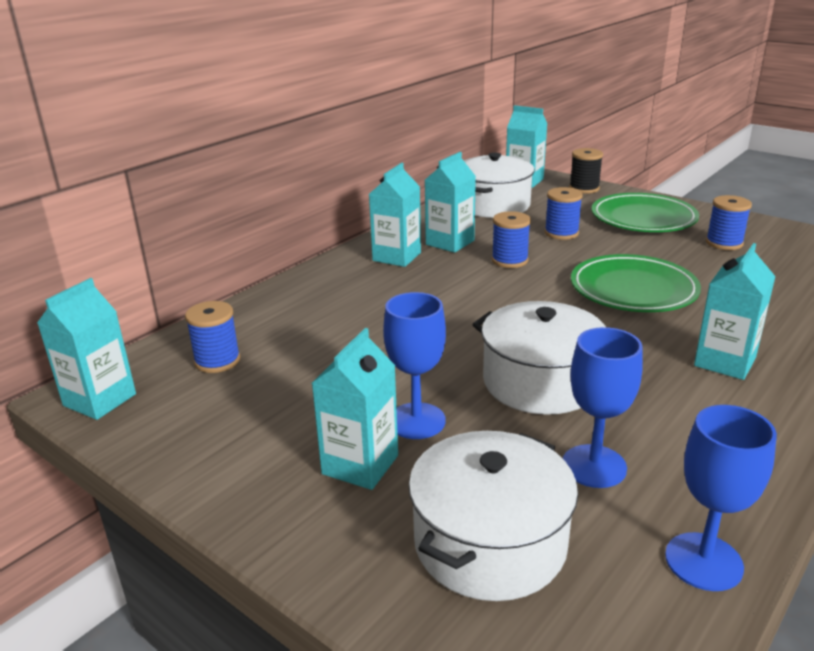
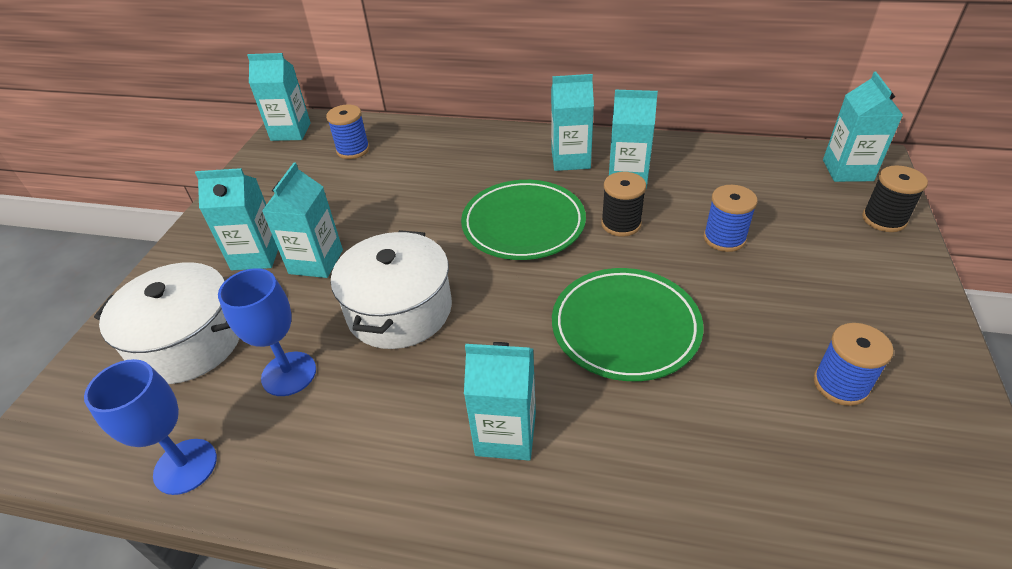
camera: 65 degrees right, 15 degrees up
(416, 421) = (316, 262): blue goblet -> turquoise carton
(493, 205) = (750, 171): white pot -> none
(509, 260) = (621, 224): blue spool -> black spool
(643, 218) = (842, 291): green plate -> green plate (523, 224)

